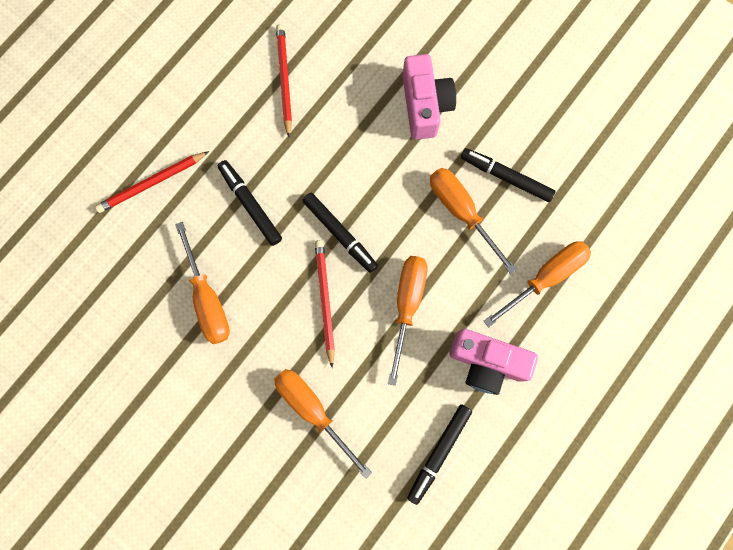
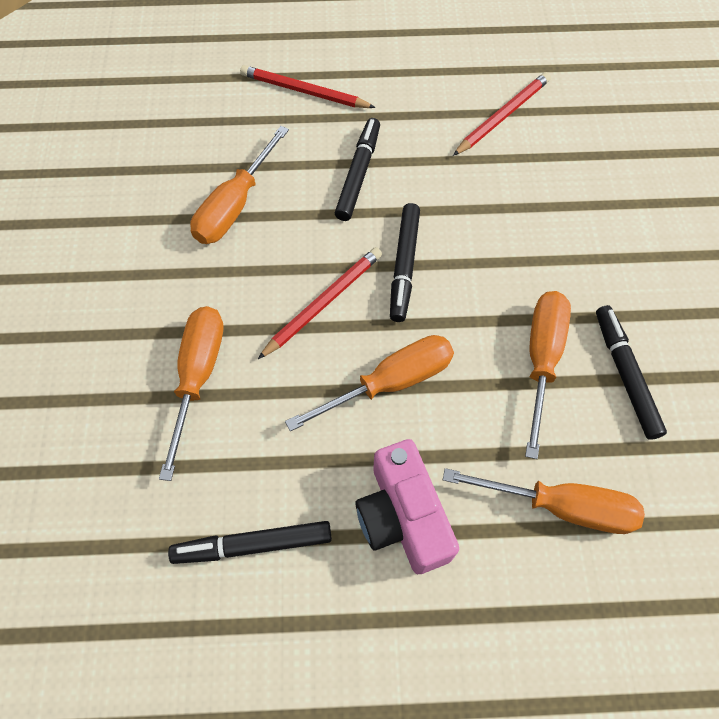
camera: 50 degrees right, 15 degrees down
(424, 105) = (611, 242): pink camera -> none

